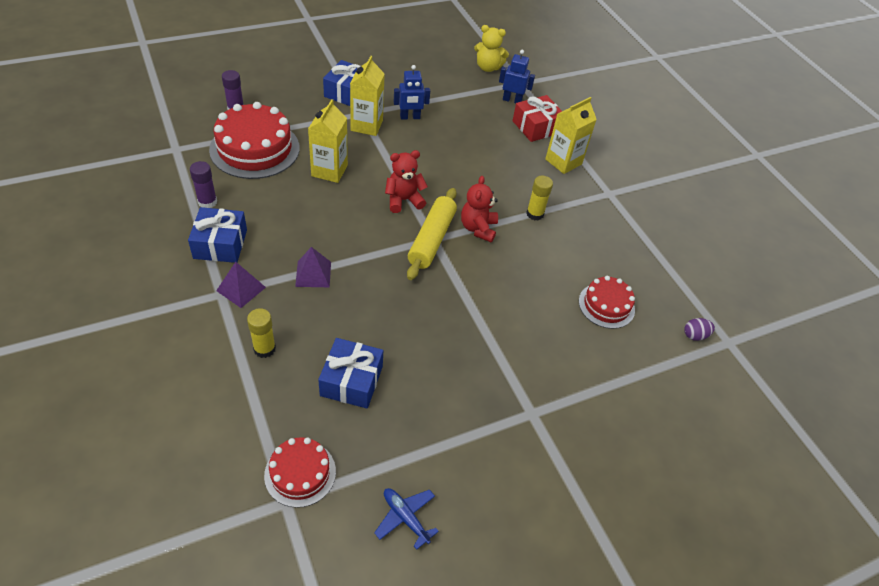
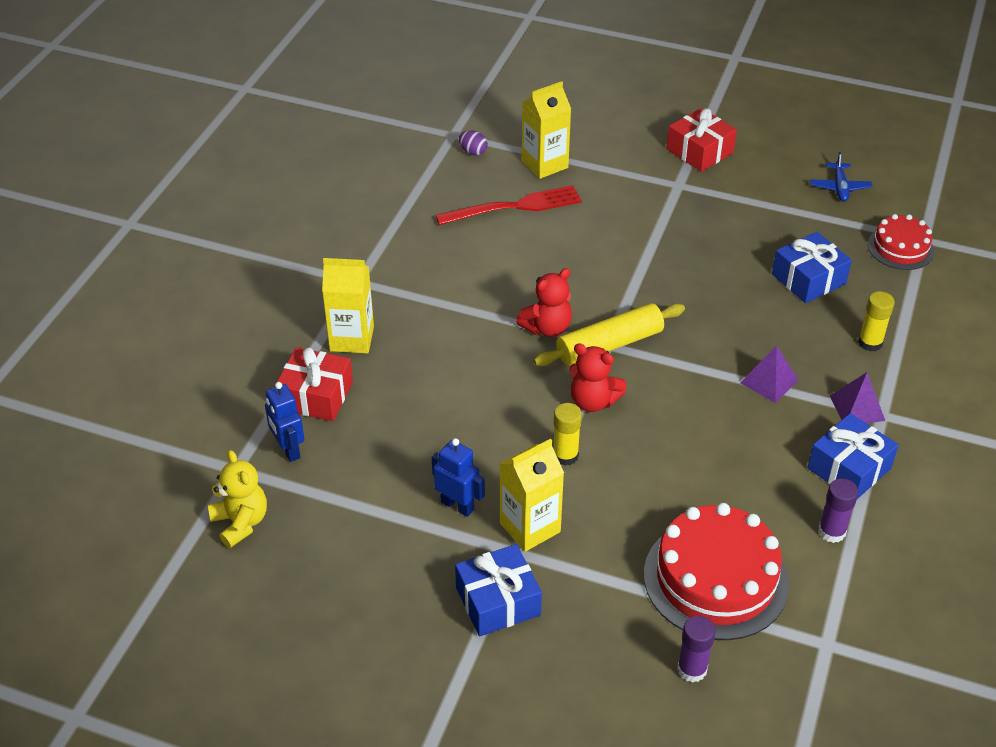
camera: 130 degrees left, 5 degrees down
(329, 170) = (644, 488): yellow carton -> yellow carton (544, 164)
(535, 214) = (467, 308): yellow glue stick -> yellow glue stick (565, 455)
(557, 470) = (699, 151): none -> red gift
(606, 305) = (515, 206): red cake -> red fork

